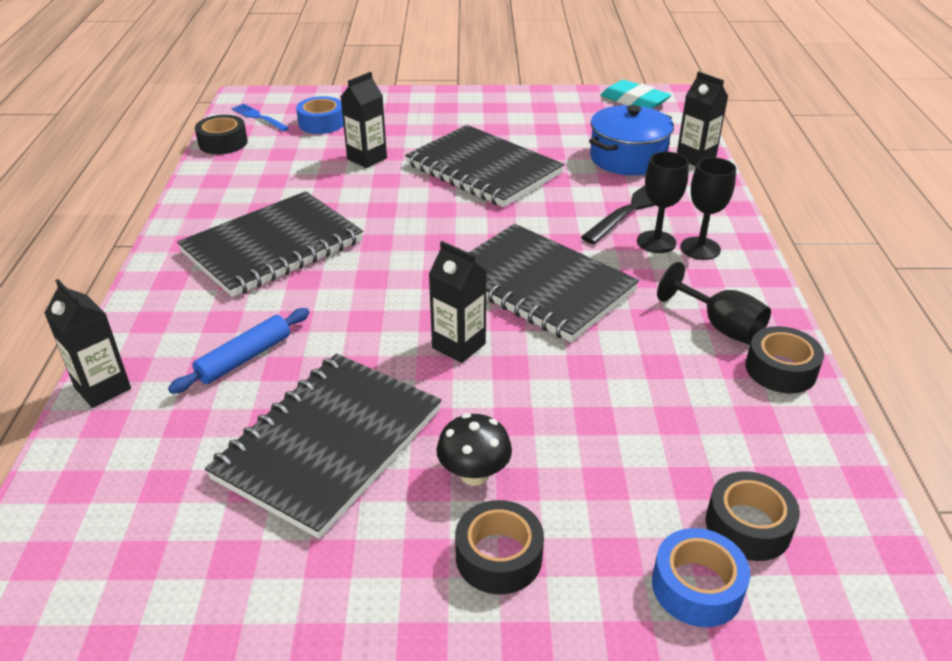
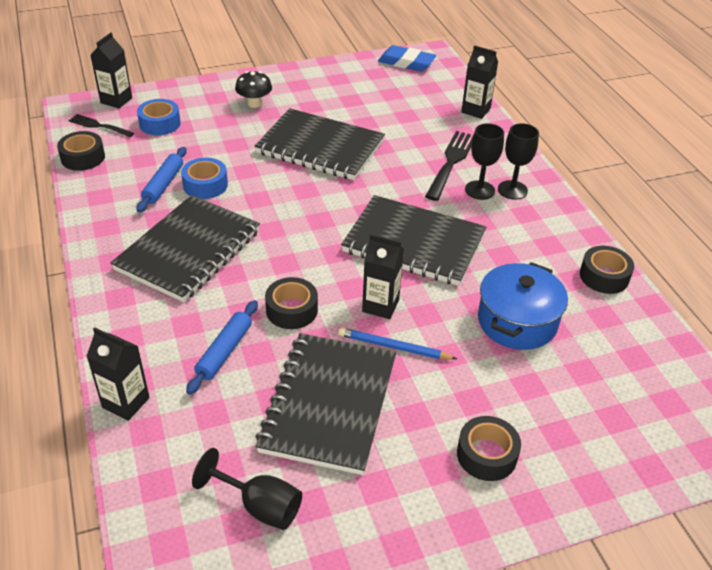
camera: 20 degrees left, 5 degrees up
(258, 117) = (99, 126): blue fork -> black fork
(288, 180) = (163, 185): none -> blue rolling pin
(367, 159) = (219, 153): black carton -> black carton (116, 100)
(449, 396) = (394, 347): none -> blue pencil
(474, 474) = (441, 401): black mushroom -> black mushroom (254, 103)
(627, 158) = (426, 119): blue pot -> blue pot (517, 321)
(634, 101) = (406, 62): turquoise eraser -> blue eraser
(697, 587) = (615, 441): blue tape -> blue tape (205, 185)
(720, 326) = (552, 251): black goblet -> black goblet (260, 506)
(748, 526) = (628, 393): black tape -> black tape (292, 310)

